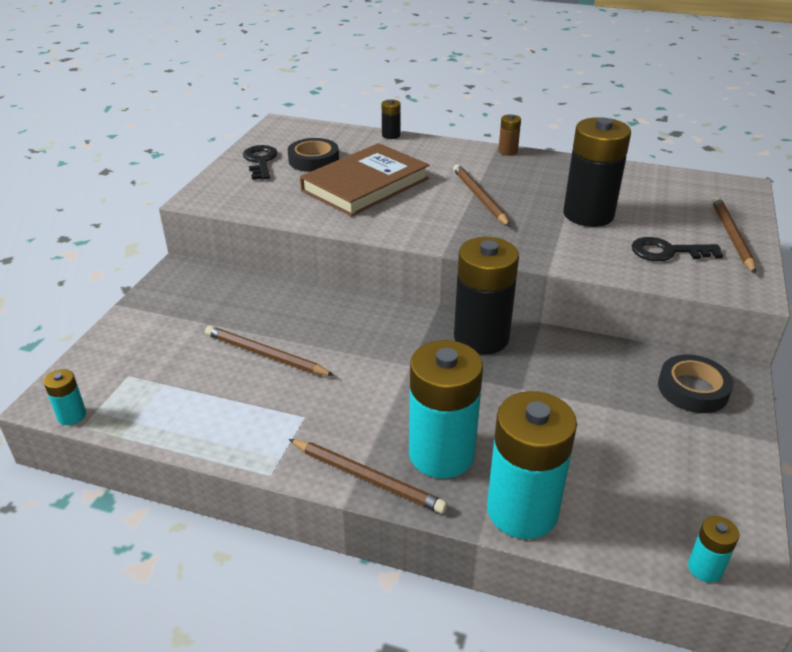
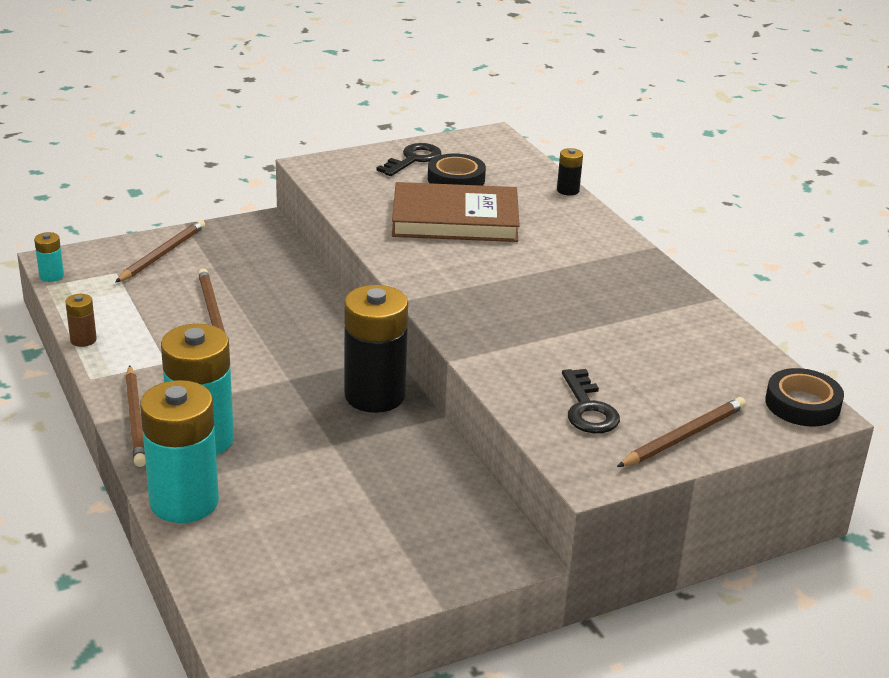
camera: 45 degrees right, 5 degrees down
(479, 198) = (526, 279): brown pencil -> brown pencil (162, 254)
(508, 151) = (645, 257): brown battery -> brown battery (83, 340)
(588, 214) = (590, 344): black battery -> none
(667, 252) = (588, 409): black key -> black key turned 150 degrees counterclockwise
(693, 389) = (458, 535): black tape -> black tape (802, 404)
(705, 568) = (224, 613): turquoise battery -> none

